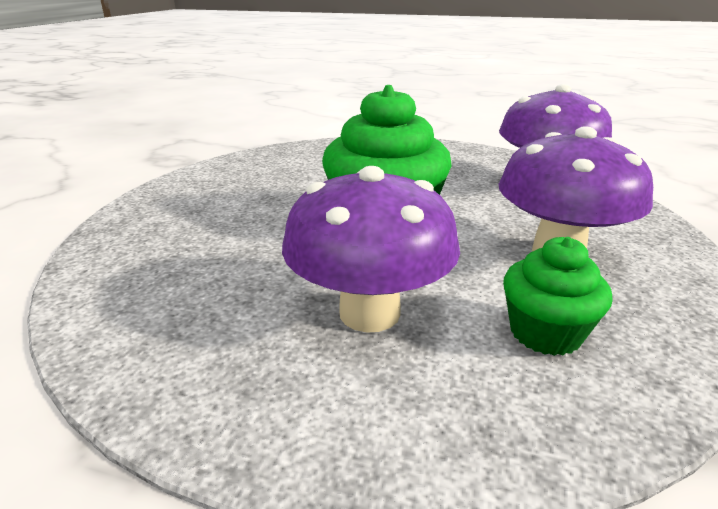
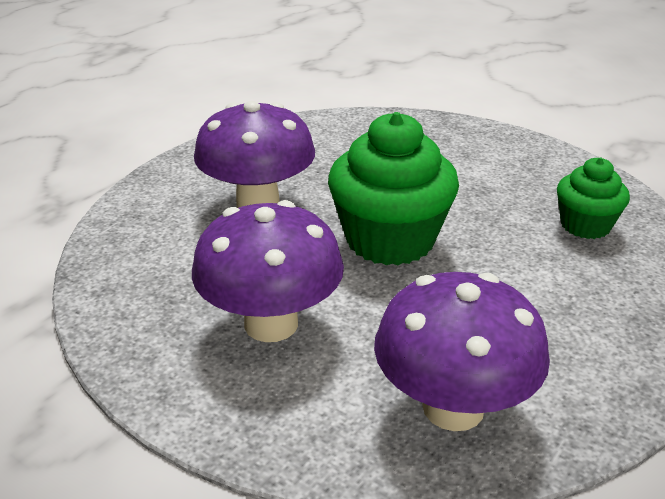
camera: 110 degrees right, 5 degrees up
(545, 333) = (180, 264): green cupcake -> green cupcake (585, 225)

